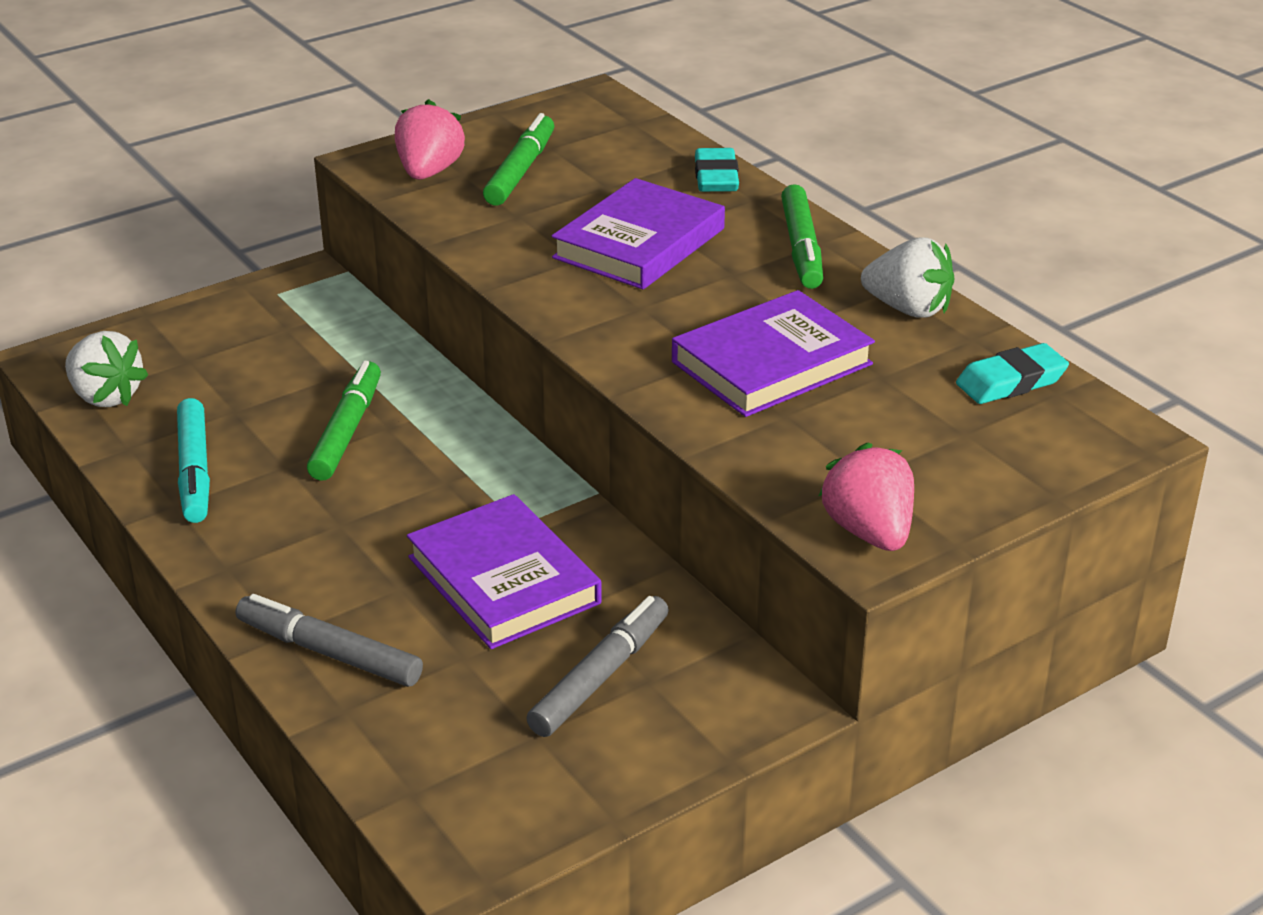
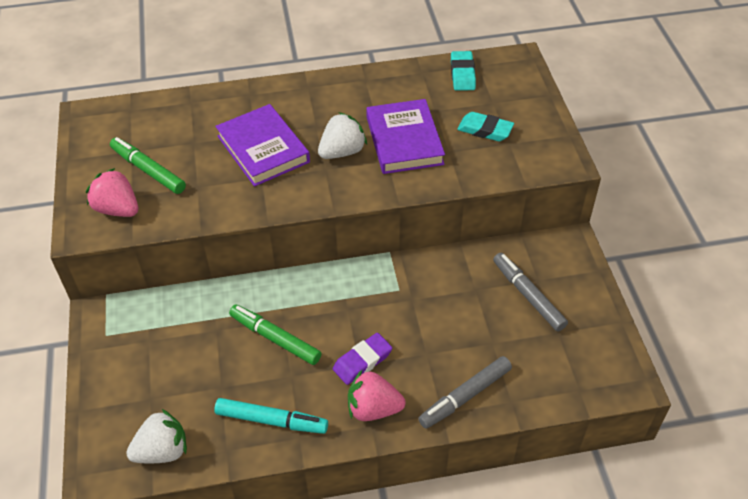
camera: 65 degrees left, 15 degrees up
(346, 525) = (362, 361): none -> purple eraser
(504, 580) = (441, 309): purple book -> none
(716, 177) = (217, 99): turquoise eraser -> turquoise eraser (485, 130)
(801, 248) = (309, 95): green marker -> none
(869, 532) = (550, 157): pink strawberry -> pink strawberry (373, 409)
(908, 309) = (386, 81): white strawberry -> white strawberry (342, 152)

